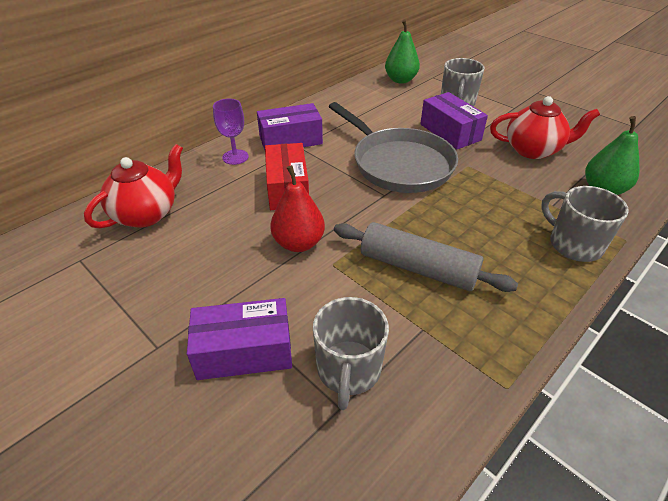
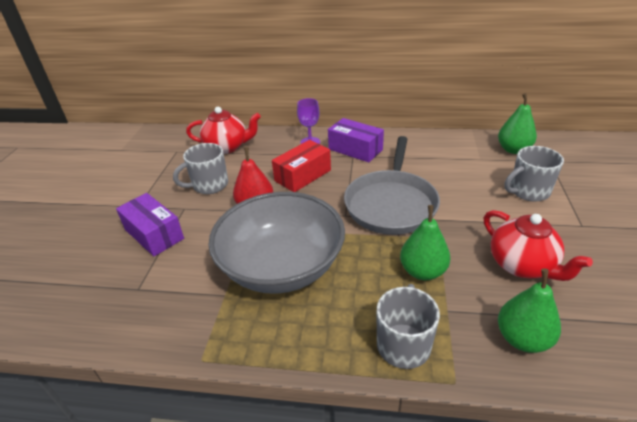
camera: 55 degrees right, 5 degrees down
(348, 370) = (167, 278): grey mug -> grey mug (209, 185)
(418, 268) = (282, 266): grey rolling pin -> grey bowl
(450, 132) = (474, 208): purple box -> none
(500, 193) = (422, 271): none -> green pear

